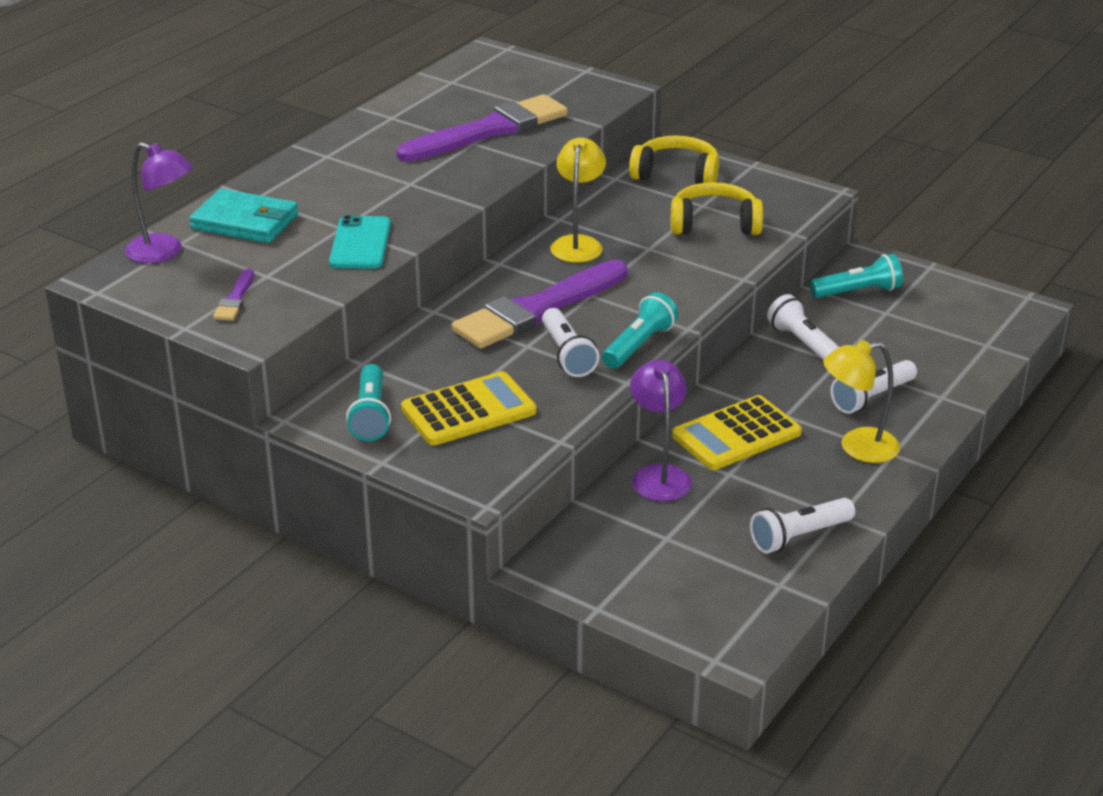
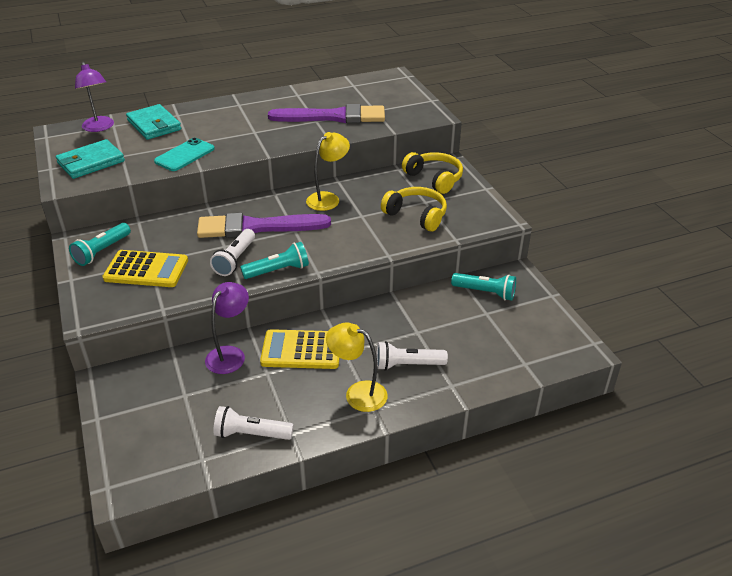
camera: 35 degrees right, 5 degrees up
(235, 299) = (91, 162): purple brush -> turquoise wallet
(804, 344) = (411, 312): white flashlight -> none

